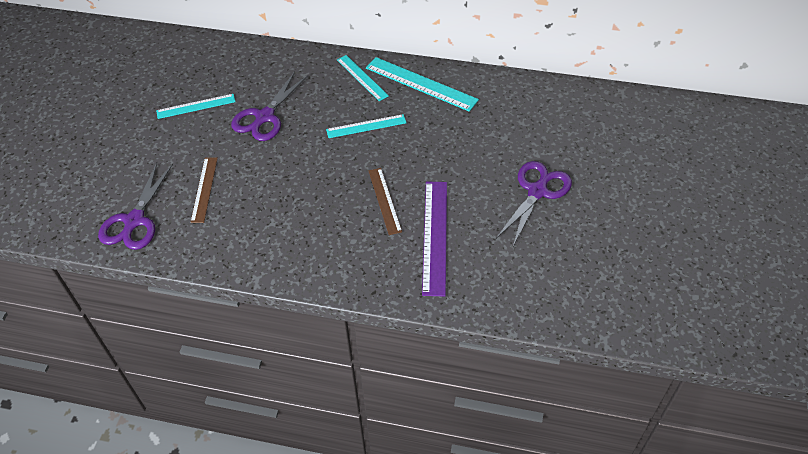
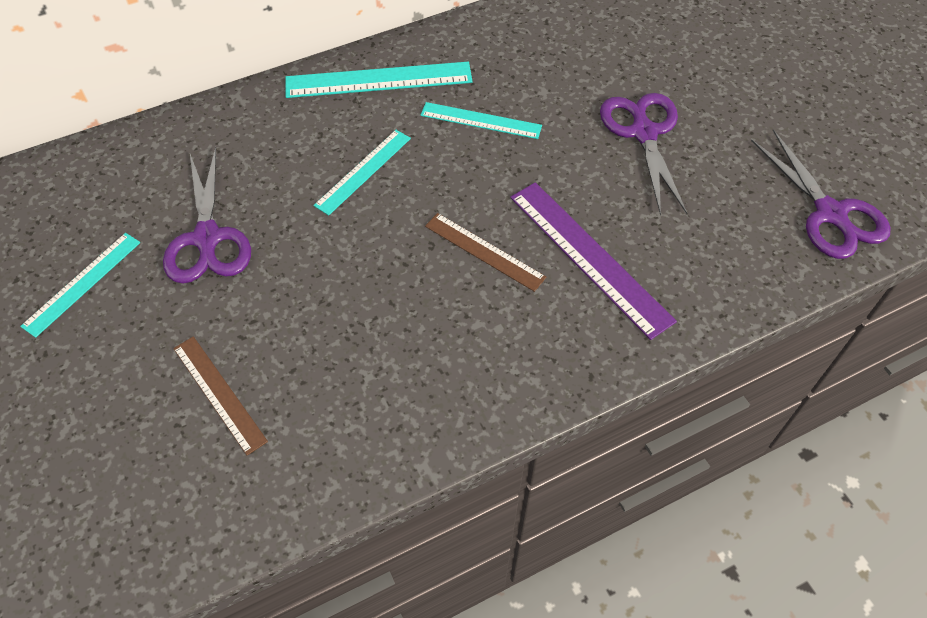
camera: 40 degrees left, 5 degrees up
(134, 221) = (153, 513): purple scissors -> purple scissors (830, 214)
(362, 77) = (293, 112): turquoise ruler -> turquoise ruler (481, 120)

